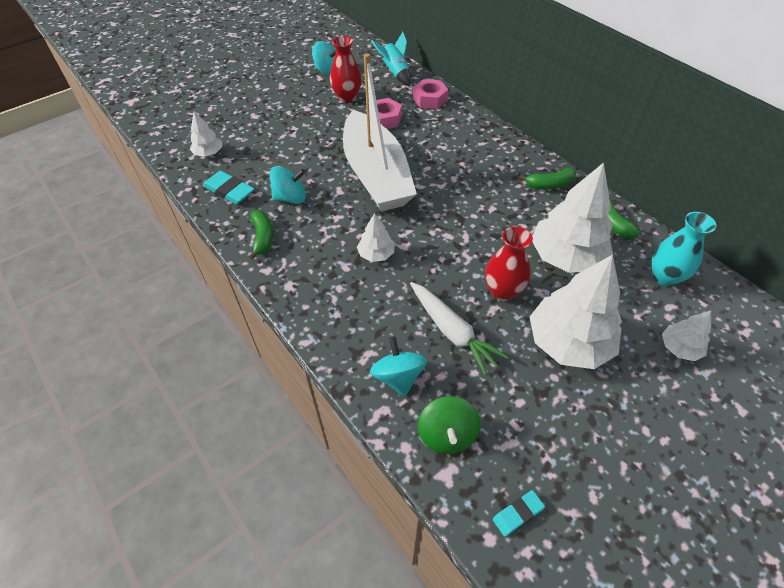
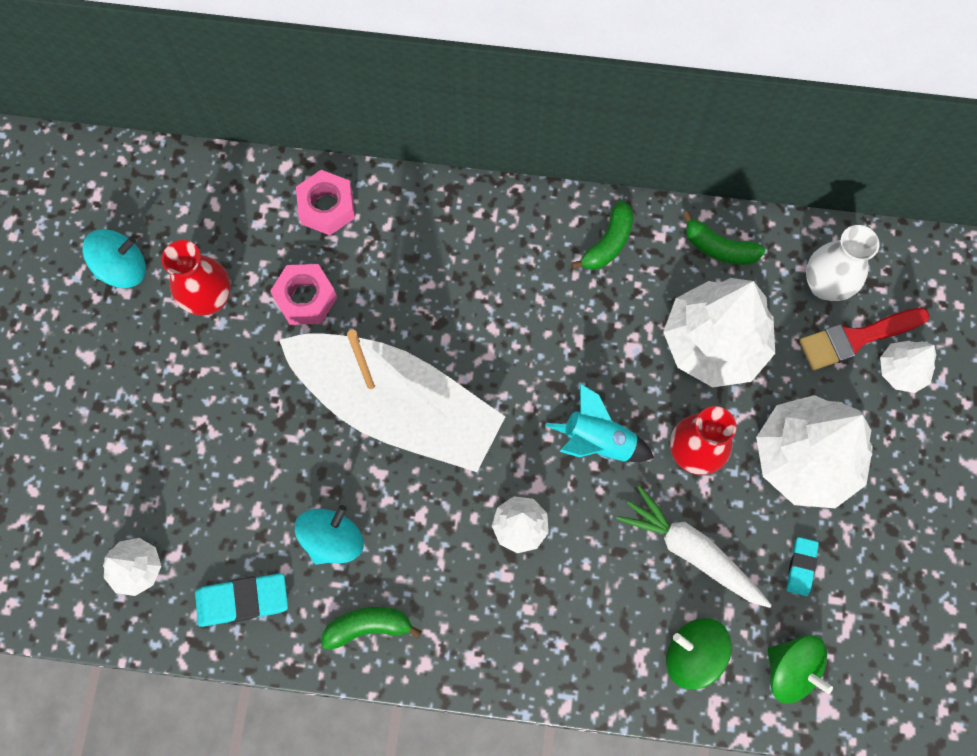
camera: 45 degrees left, 20 degrees up
(263, 237) = (368, 627): green banana -> green banana turned 45 degrees counterclockwise
(395, 73) = (226, 191): turquoise rocket -> turquoise rocket (597, 441)
(398, 377) = (693, 654): turquoise spinning top -> green spinning top
(452, 331) = (691, 551): white carrot -> white carrot turned 150 degrees counterclockwise
(517, 514) = (909, 685): turquoise eraser -> turquoise eraser (801, 567)
(661, 312) = (856, 338): none -> red brush
(664, 277) = (825, 285): turquoise vase -> white vase

